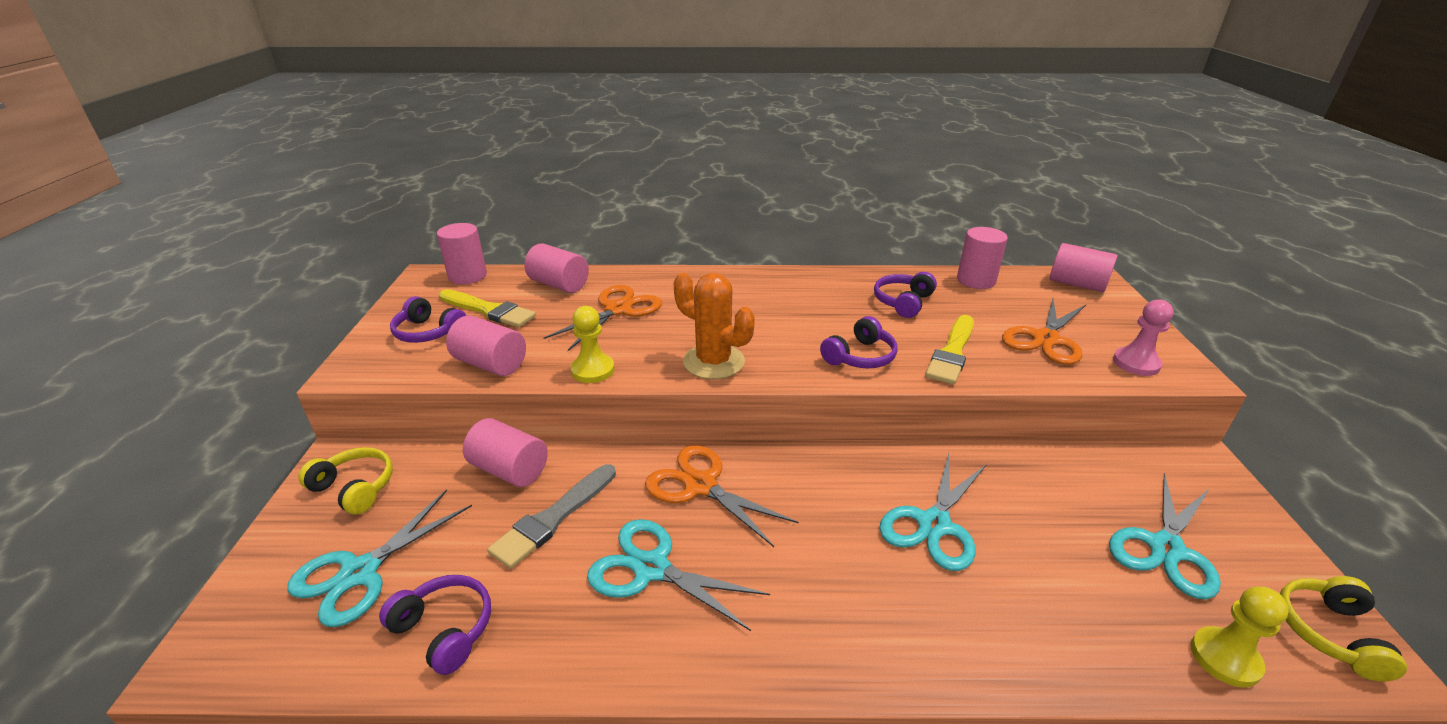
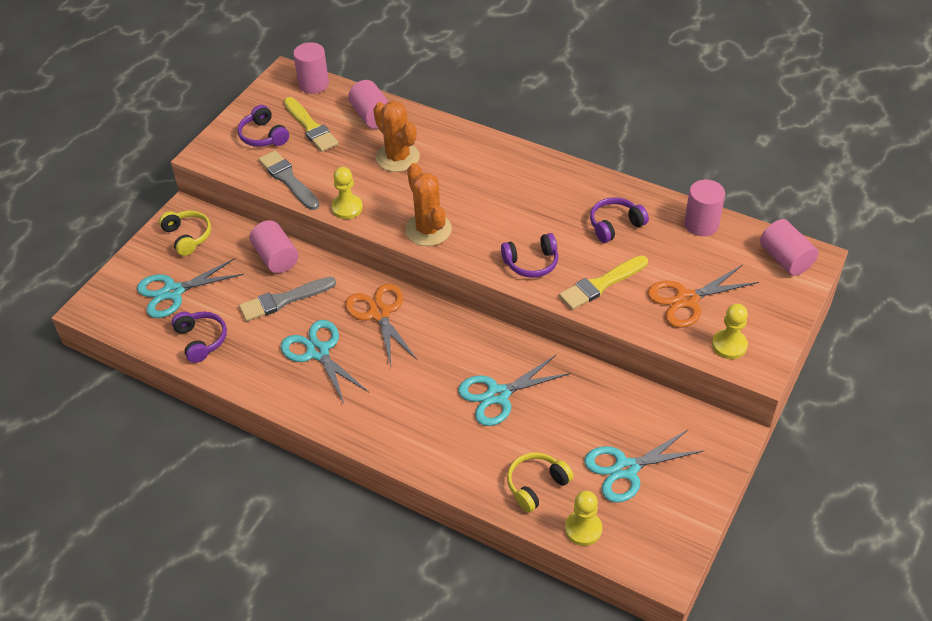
camera: 30 degrees right, 15 degrees up
(491, 364) = (288, 179): pink cylinder -> grey brush
(618, 310) = (397, 157): orange scissors -> orange cactus
(1136, 363) = (729, 345): pink pawn -> yellow pawn
(1328, 632) = (662, 547): yellow headphones -> yellow headphones (536, 485)

